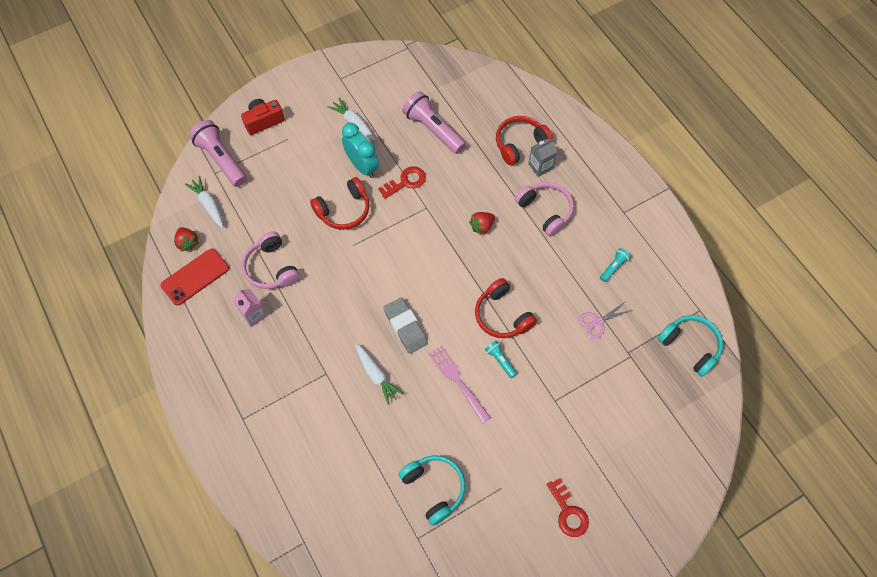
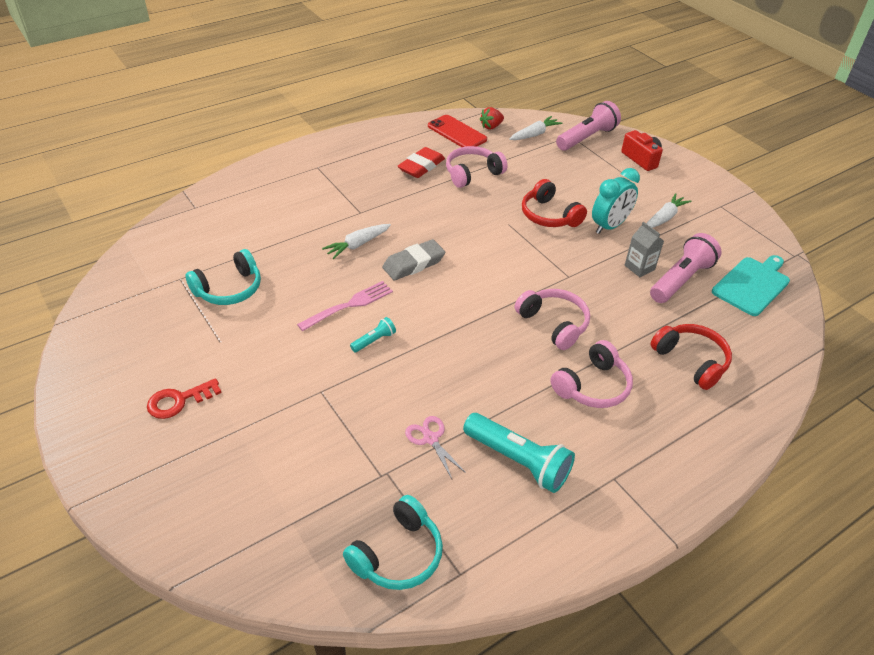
camera: 85 degrees right, 20 degrees down
(253, 314) = (421, 166): pink carton -> red eraser
(406, 182) = (599, 259): red key -> none
(440, 84) = (752, 285): none -> turquoise cutting board
(482, 227) = (553, 324): red strawberry -> pink headphones
(502, 315) = (433, 342): red headphones -> none
(540, 166) = (662, 382): grey carton -> grey carton (639, 267)
(613, 267) = (518, 461): turquoise flashlight -> turquoise flashlight, size x2.07

